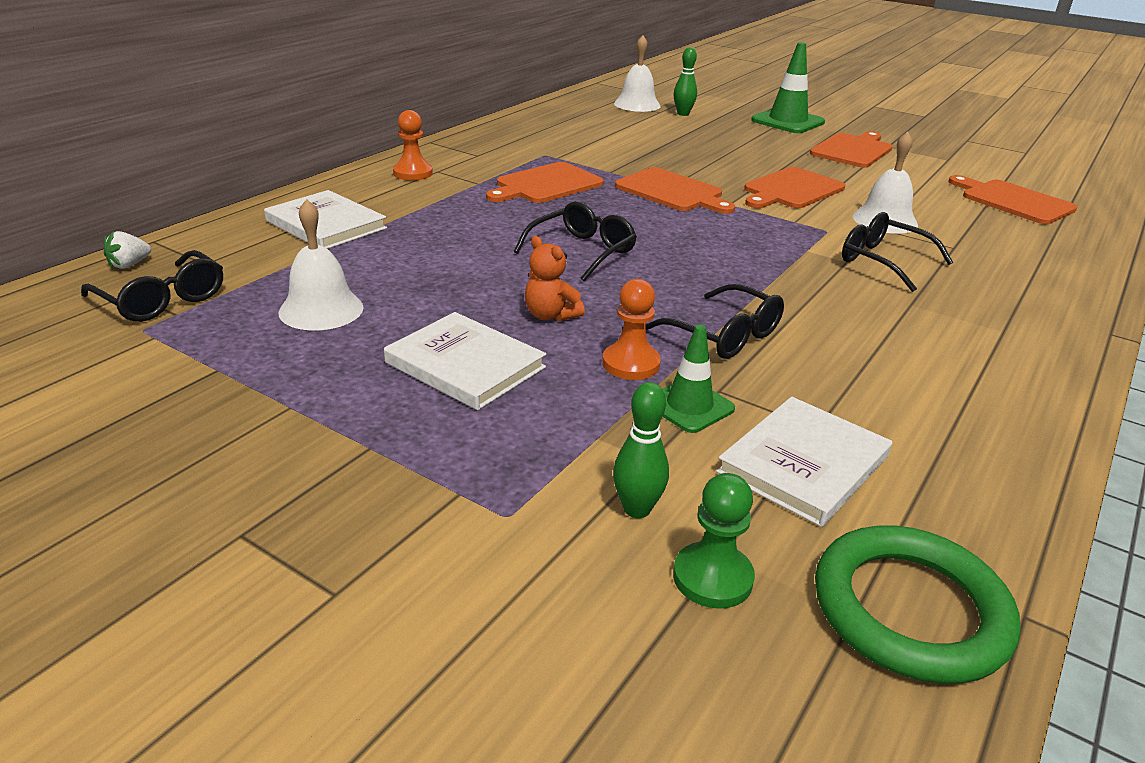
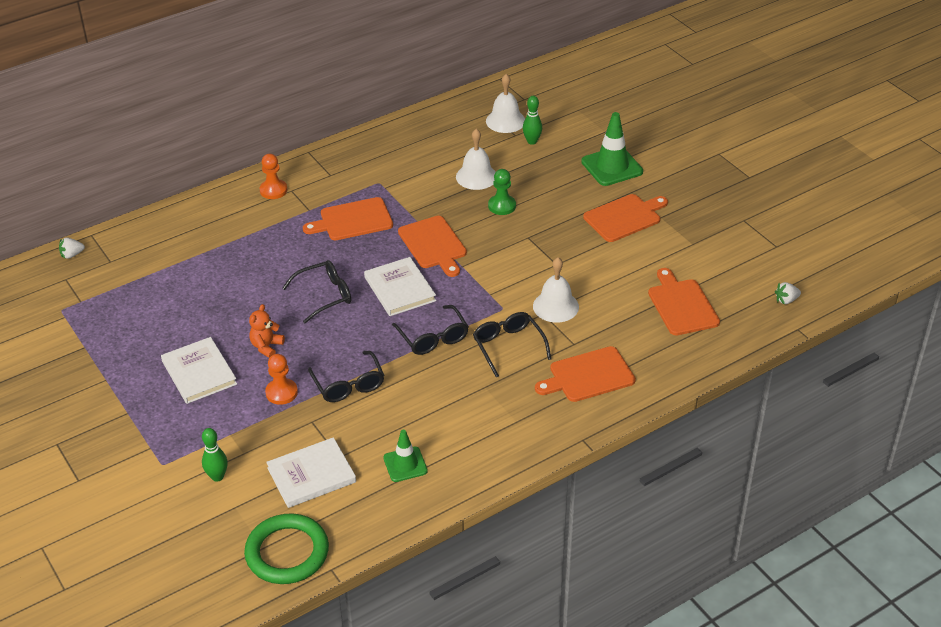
camera: 25 degrees right, 10 degrees up
(162, 300) = (78, 289): black glasses -> black glasses (433, 338)
(321, 309) = (151, 314): white bell -> white bell (476, 176)
(326, 224) = (191, 238): white book -> white book (400, 289)
(550, 315) = (266, 347): orange teddy bear -> orange teddy bear turned 45 degrees clockwise
(689, 406) = (288, 427): green traffic cone -> green traffic cone (405, 464)
(712, 578) = (222, 516): green pawn -> green pawn (502, 206)
(791, 190) = (523, 259): orange cutting board -> orange cutting board (588, 375)
(1102, 184) = (786, 300): none -> white strawberry

